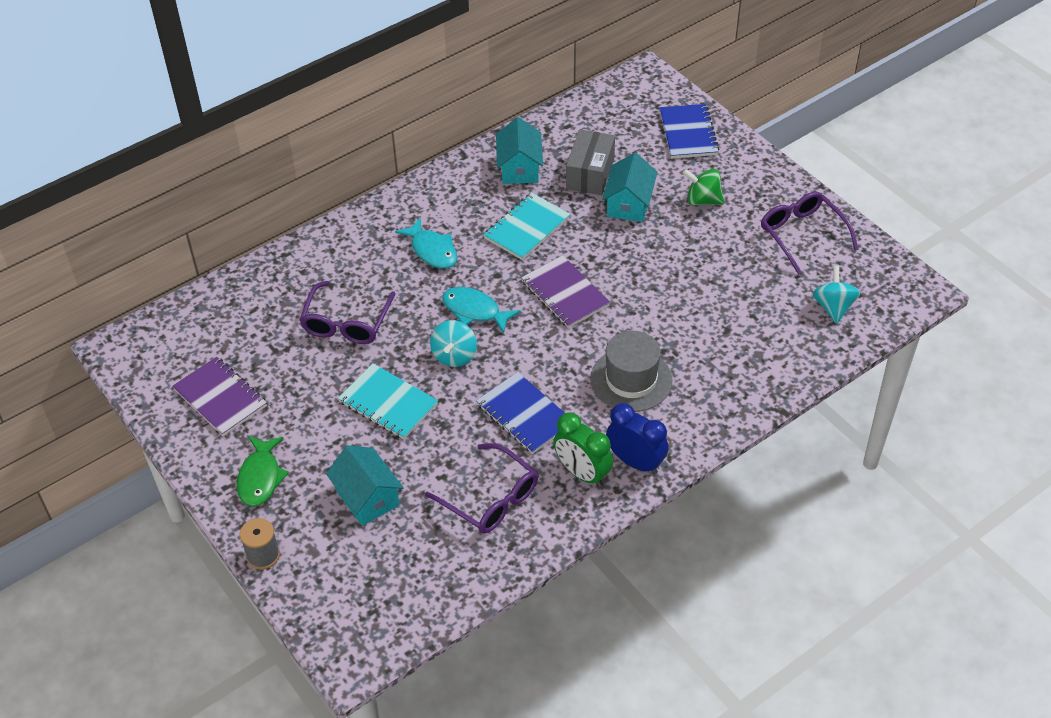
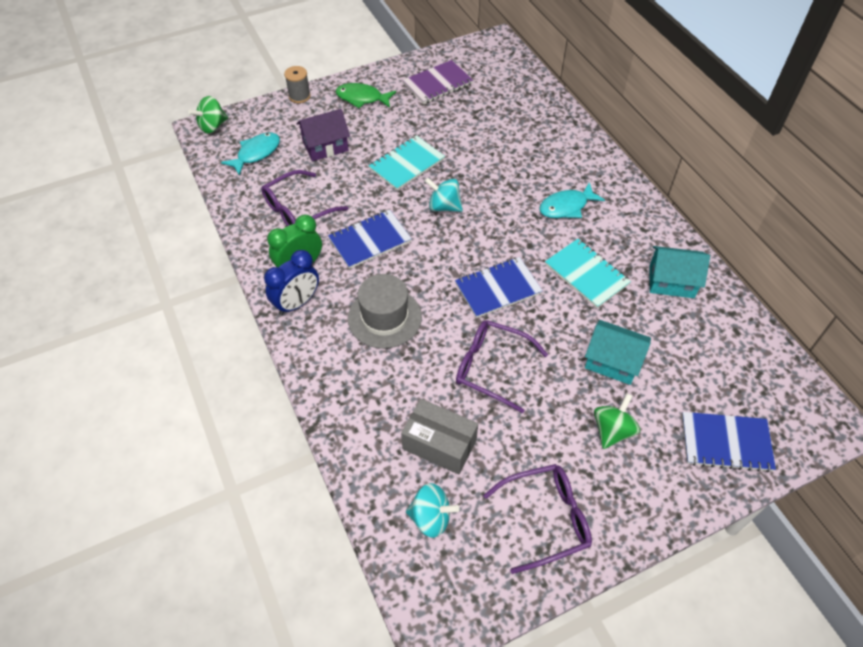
camera: 100 degrees right, 5 degrees up
(345, 649) = (212, 126): none -> green spinning top
(346, 322) = (494, 149): purple glasses -> purple glasses (492, 368)
(367, 497) = (325, 146): turquoise house -> purple house
(474, 310) = (490, 225): turquoise fish -> turquoise fish (256, 153)
(565, 293) = (498, 289): purple notebook -> blue notebook
(590, 174) = (660, 337): grey box -> grey box (439, 444)

